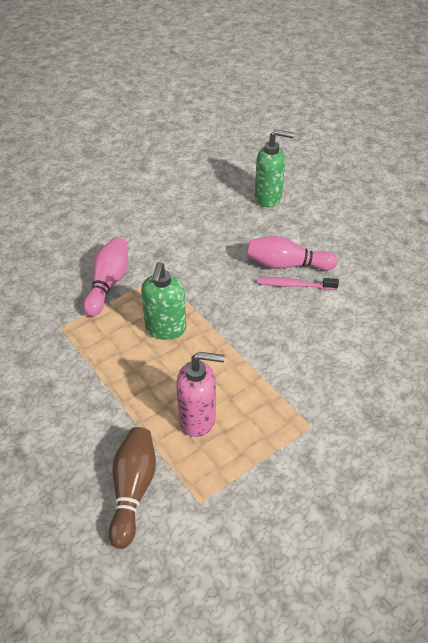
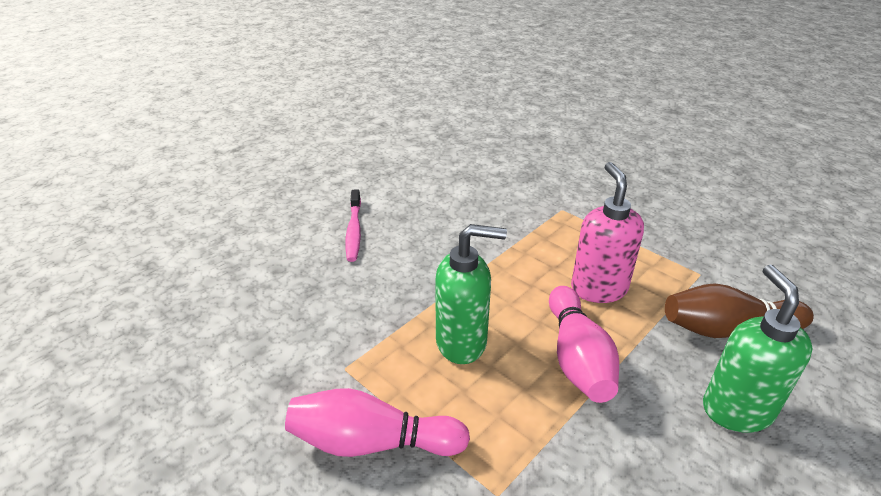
camera: 100 degrees left, 10 degrees down
(268, 198) = (156, 267): green soap dispenser -> green soap dispenser (736, 409)
(287, 265) = (315, 239): pink bowling pin -> pink bowling pin (577, 358)

